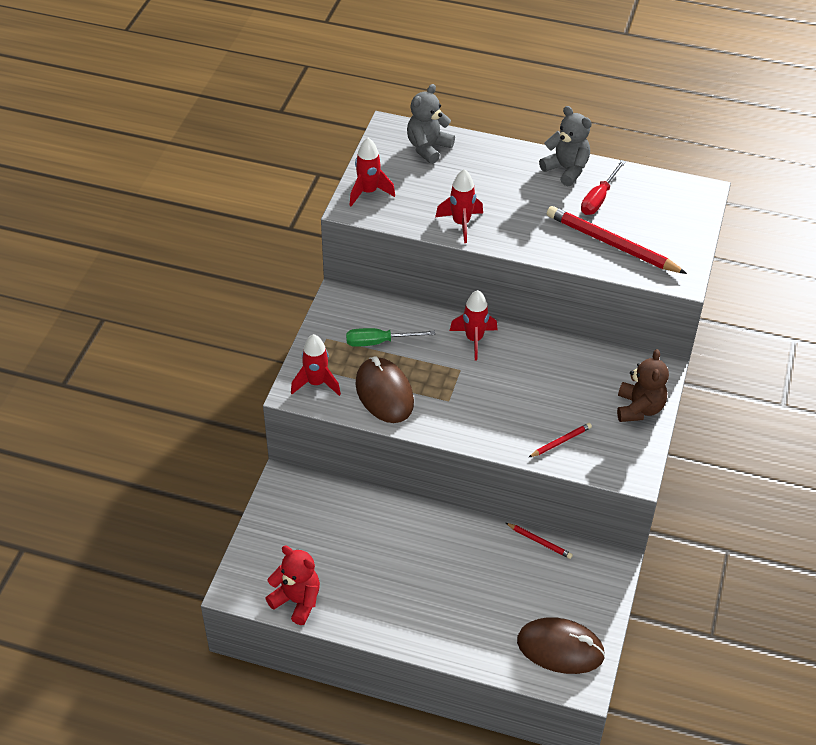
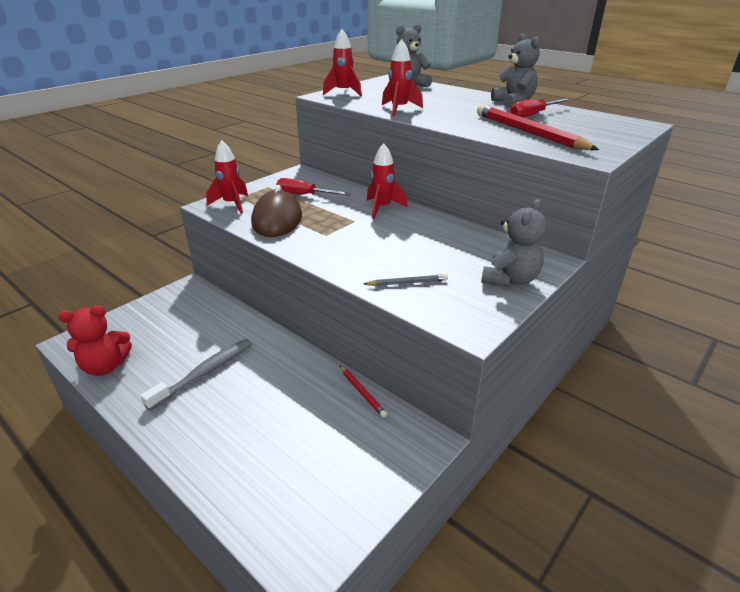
camera: 25 degrees right, 15 degrees down
(297, 601) = (105, 366): red teddy bear -> red teddy bear turned 105 degrees clockwise
(379, 342) = (304, 195): green screwdriver -> red screwdriver
(393, 573) = (205, 373): none -> grey toothbrush
(560, 648) = (307, 507): brown mouse -> none
(561, 442) = (407, 283): red pencil -> grey pencil
(639, 408) = (510, 279): brown teddy bear -> grey teddy bear

